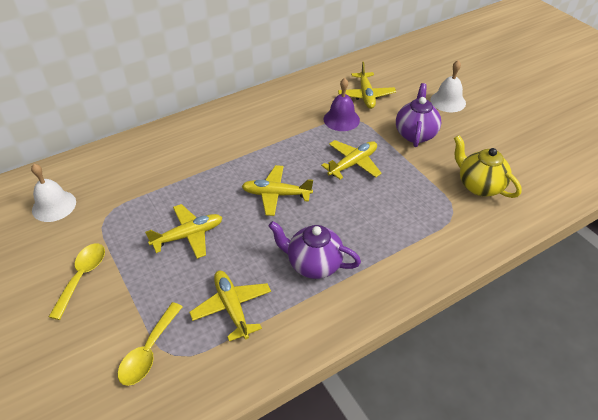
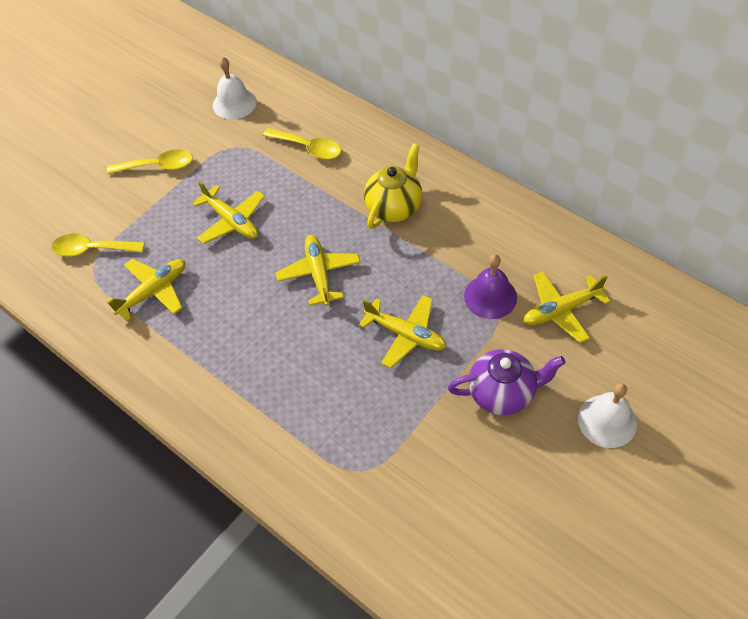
camera: 75 degrees right, 10 degrees up
(146, 172) = (308, 148): none -> yellow spoon
(313, 264) = (228, 342): purple teapot -> none
(479, 186) = (426, 495): yellow teapot -> yellow teapot (394, 207)

